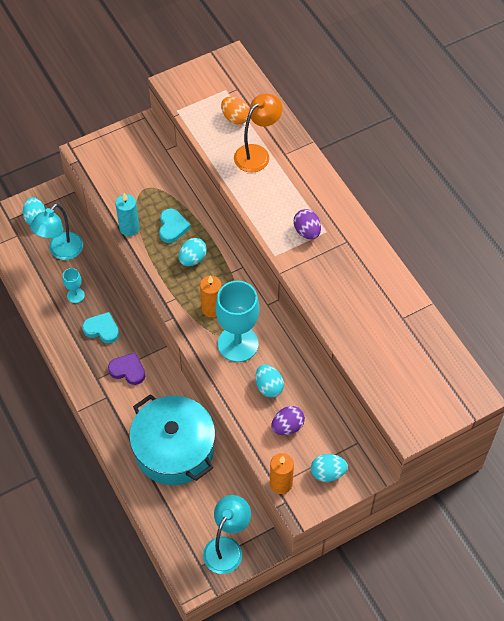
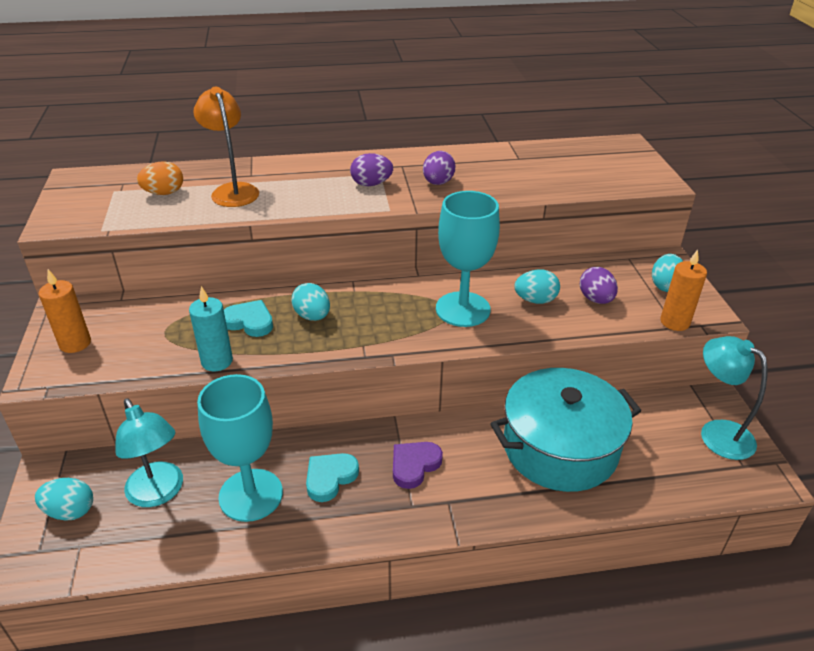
camera: 70 degrees left, 20 degrees down
(75, 295) = (251, 495): turquoise goblet -> turquoise goblet, size x2.17
(212, 309) = (399, 318): orange candle -> orange candle (75, 343)
(330, 273) = (438, 183): none -> purple egg

